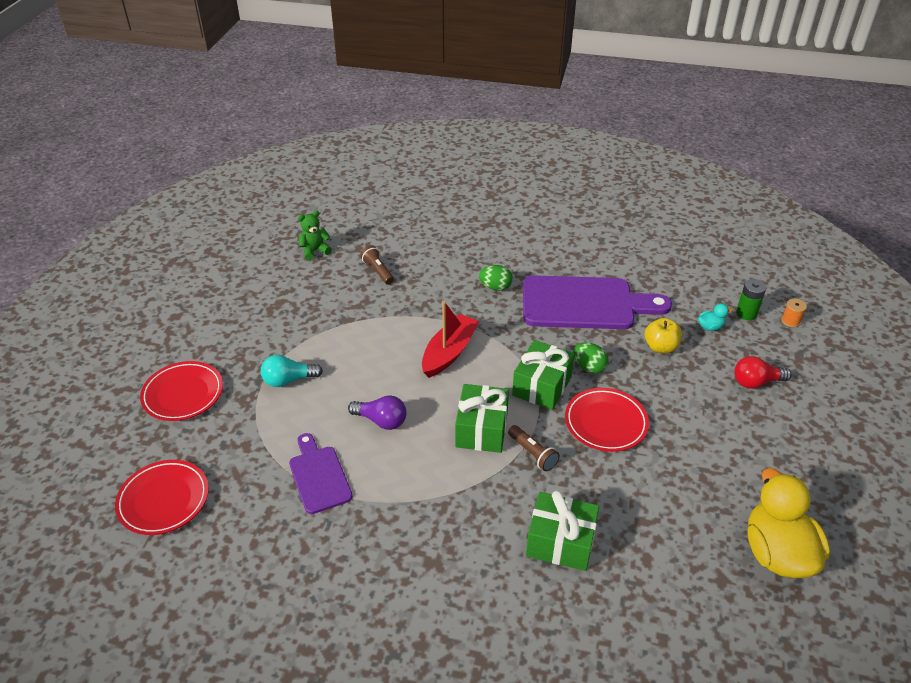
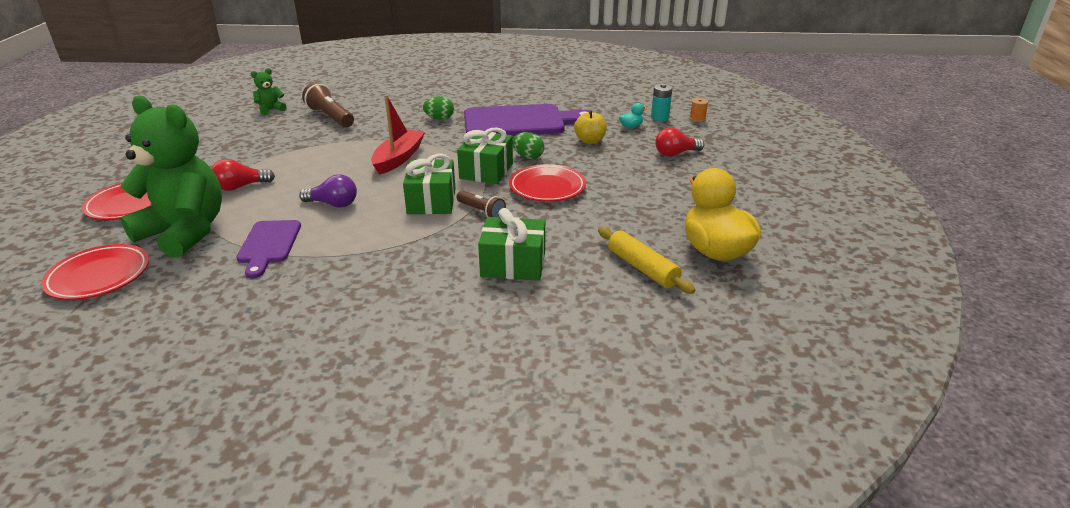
camera: 10 degrees left, 10 degrees down
(238, 445) = (185, 232): none -> green teddy bear
(288, 380) = (240, 187): turquoise light bulb -> red light bulb
(319, 476) = (269, 245): purple cutting board -> purple cutting board turned 150 degrees counterclockwise
(378, 271) = (330, 117): brown flashlight -> brown flashlight, size x1.60
(694, 568) = (642, 268): none -> yellow rolling pin
(746, 313) = (659, 117): green battery -> turquoise battery

